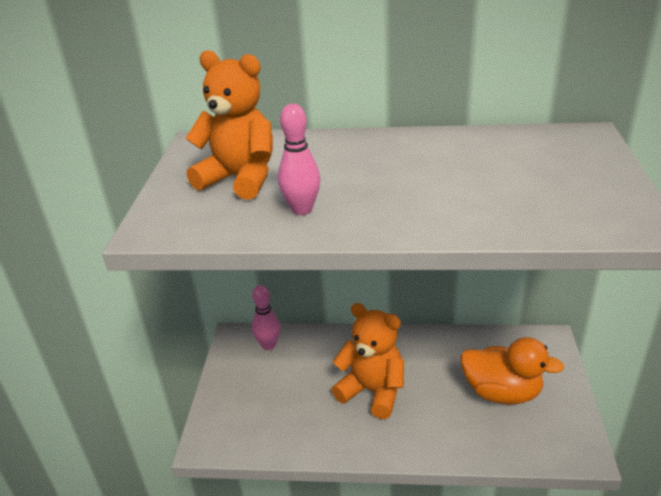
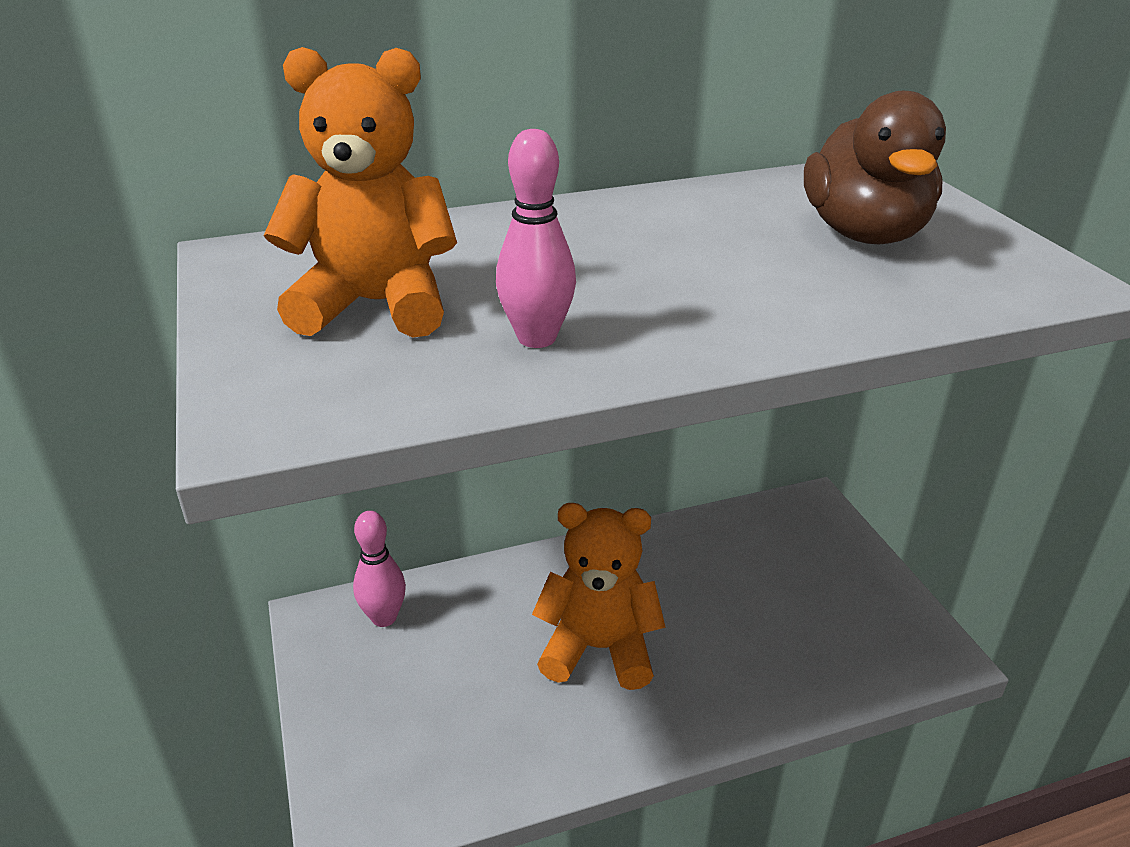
camera: 25 degrees left, 0 degrees up
(501, 392) = (789, 597): orange duck -> none
(537, 175) = (864, 234): none -> brown duck

